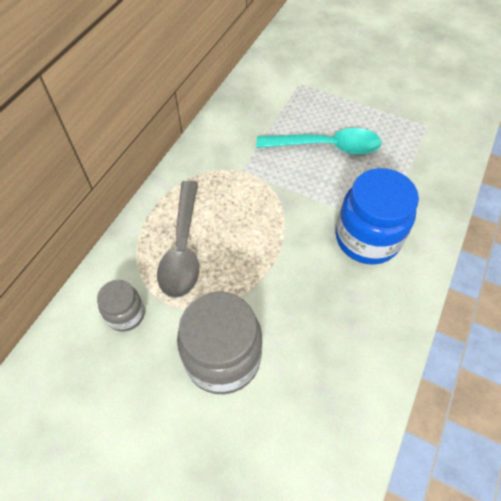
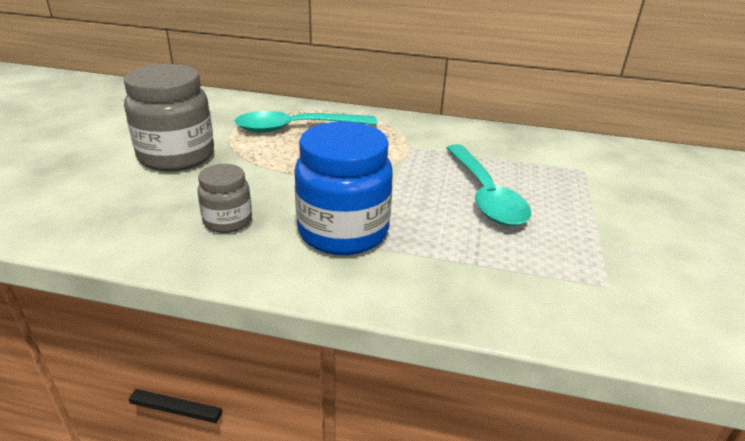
camera: 75 degrees right, 25 degrees down
(126, 314) = (223, 114): grey jar -> grey jar (227, 221)
(183, 247) = (297, 128): grey spoon -> turquoise spoon

